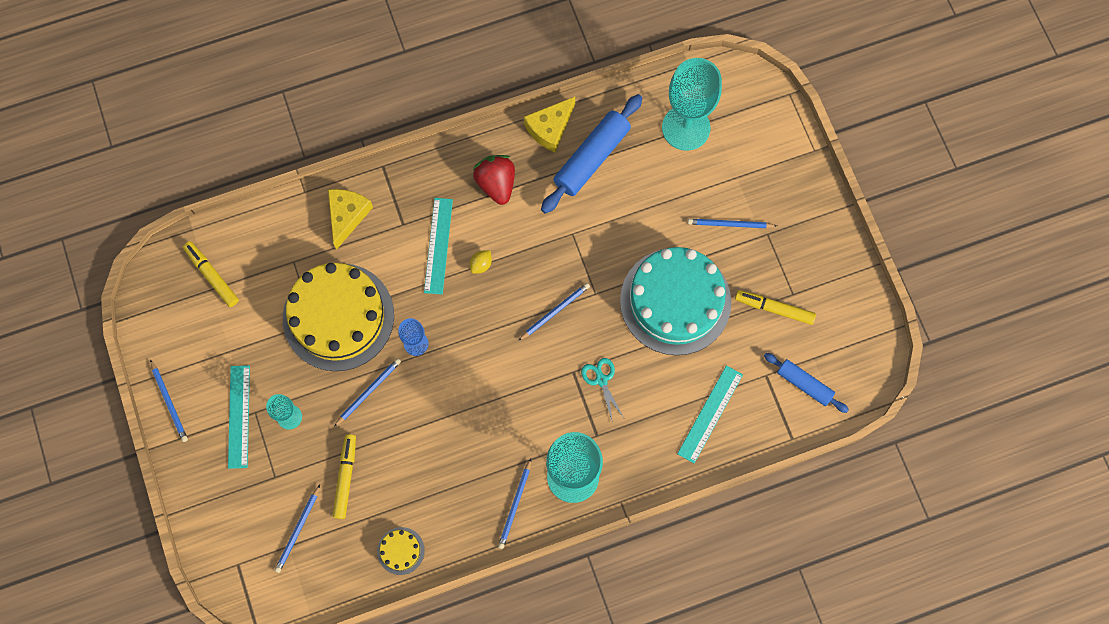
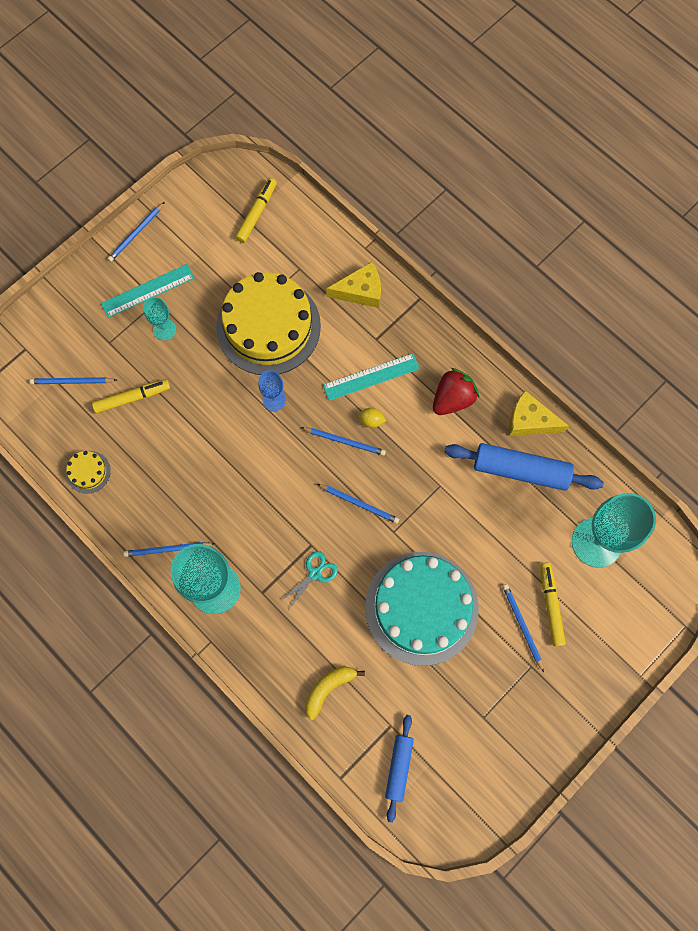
camera: 65 degrees right, 0 degrees up
(368, 391) = (214, 381): blue pencil -> blue pencil (345, 441)
(710, 414) = (328, 688): turquoise ruler -> yellow banana
(774, 309) = (459, 705): yellow marker -> yellow marker (550, 605)

